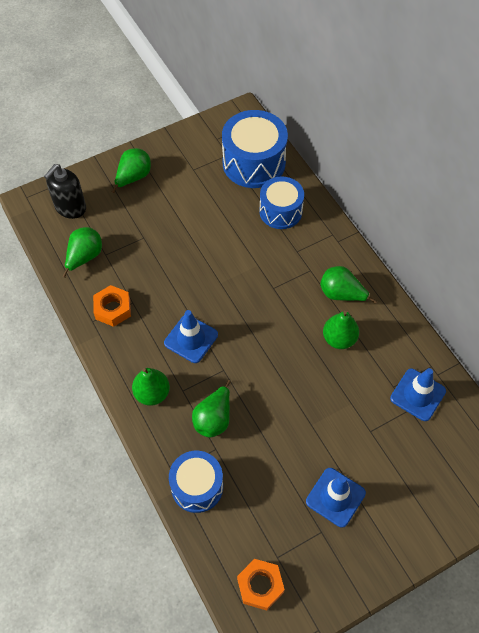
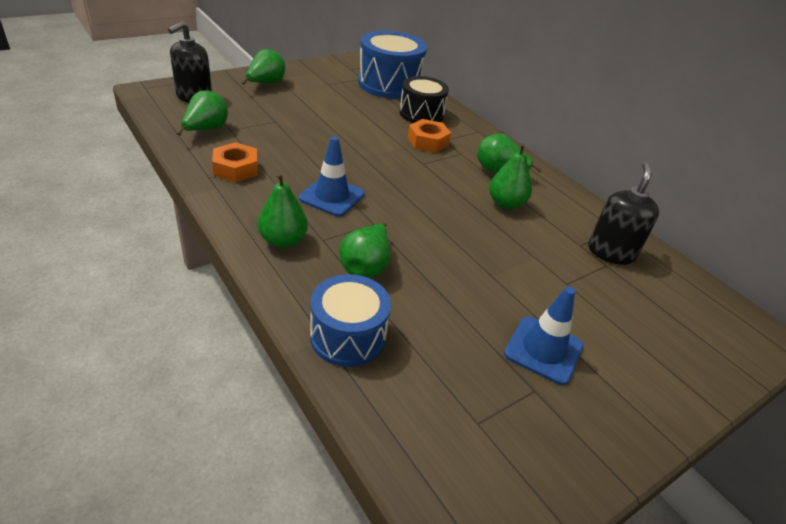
camera: 10 degrees left, 20 degrees down
(260, 585) = (459, 463): orange nut -> orange nut (428, 141)
(280, 211) = (421, 114): blue drum -> black drum
(417, 395) = (611, 252): blue traffic cone -> black soap dispenser

